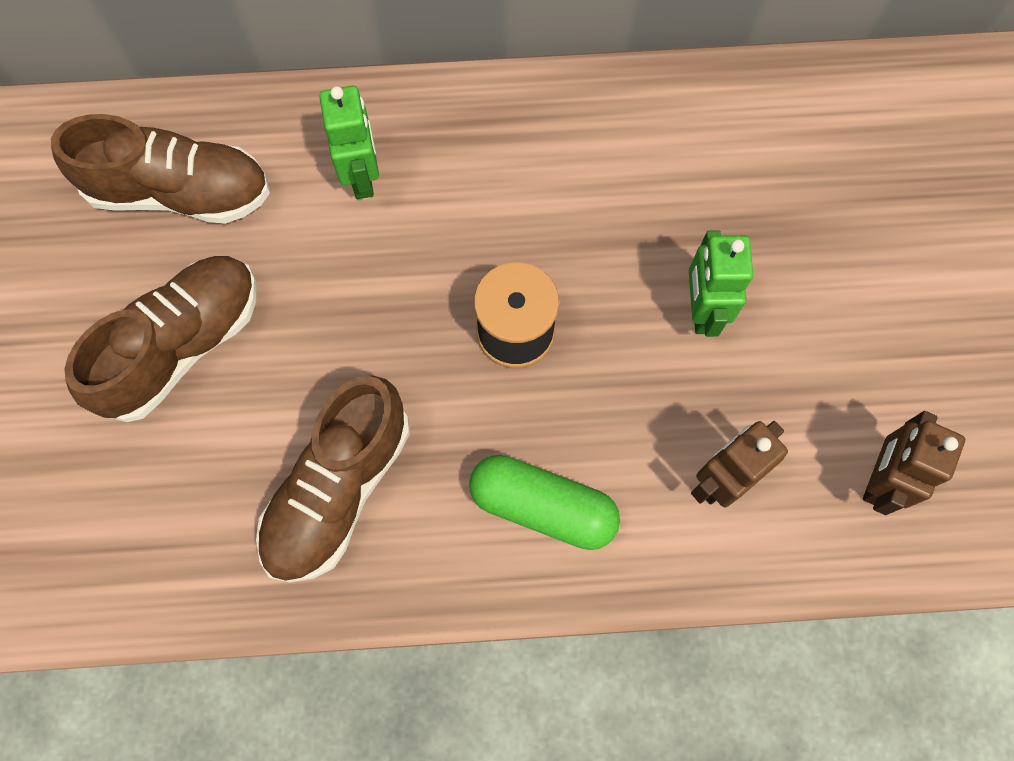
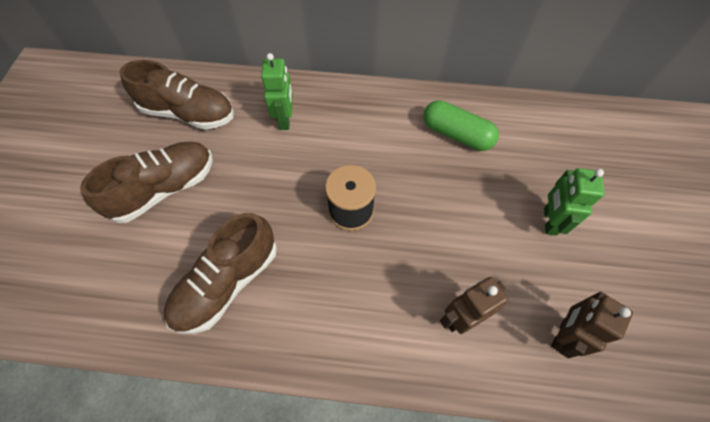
camera: 10 degrees right, 10 degrees down
(543, 506) = (347, 314): green capsule -> green capsule (456, 134)
(701, 310) = (461, 216): green robot -> green robot (549, 221)

